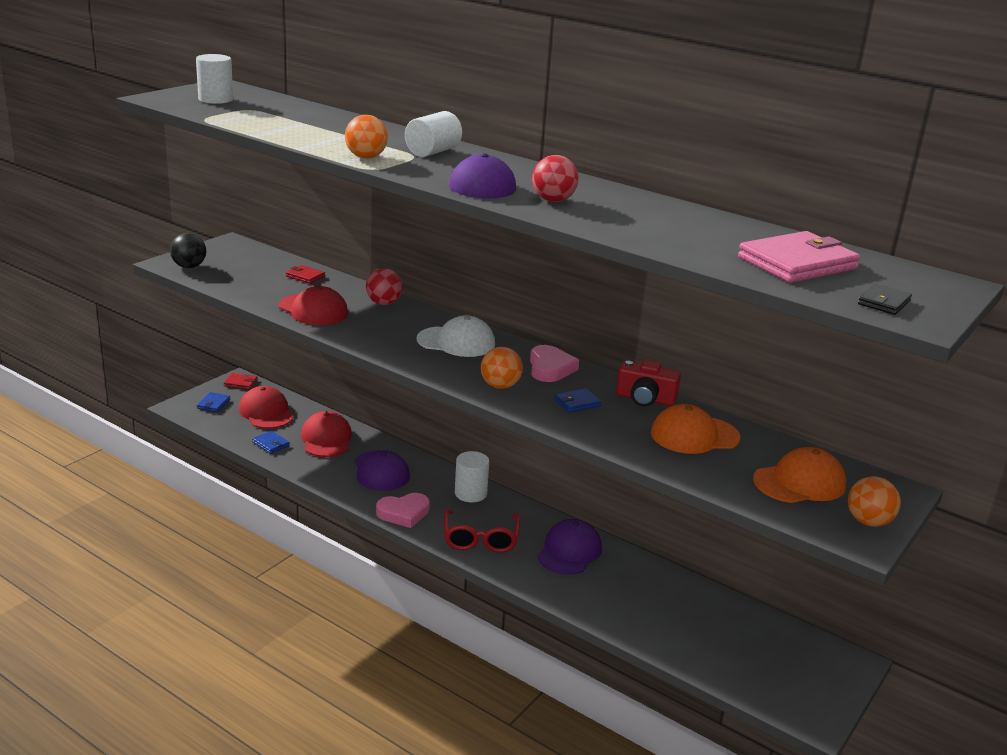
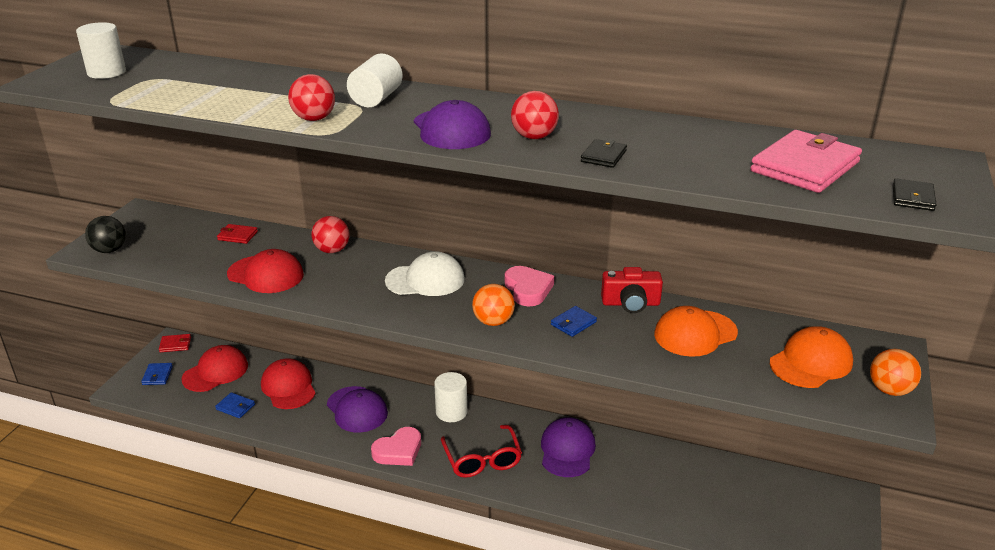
camera: 15 degrees left, 5 degrees up
(266, 412) = (215, 372): red cap -> red cap turned 90 degrees clockwise
(366, 157) = (314, 119): orange ball -> red ball
(605, 224) = (603, 156): none -> black wallet

